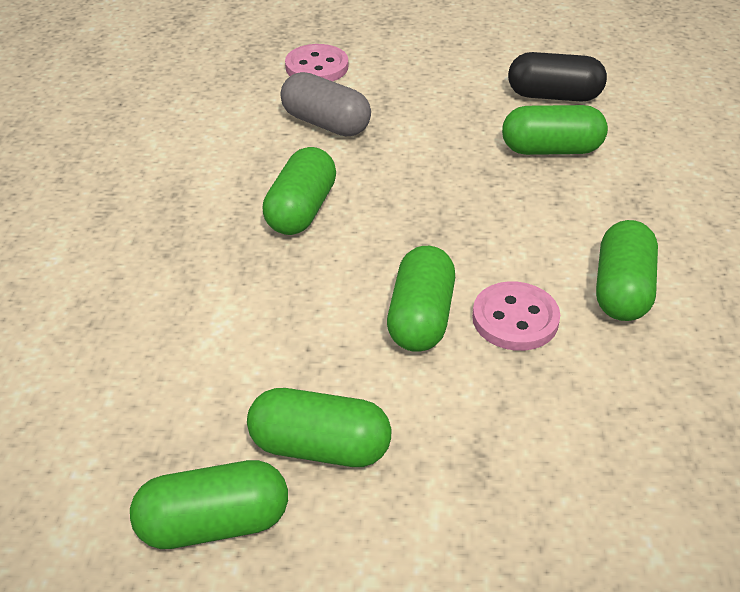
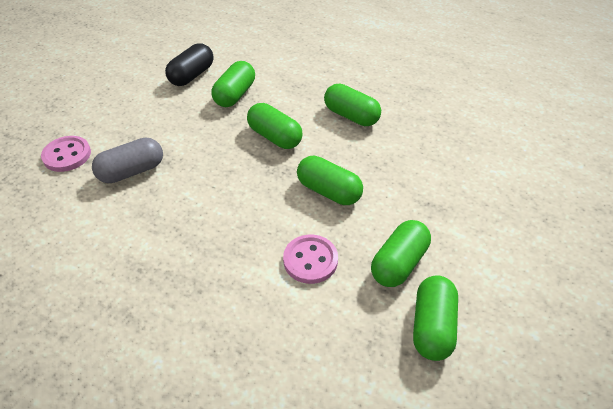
camera: 65 degrees left, 5 degrees up
(301, 210) = (207, 210): green capsule -> green capsule (274, 137)
(515, 319) = (349, 158): pink button -> pink button (310, 260)

